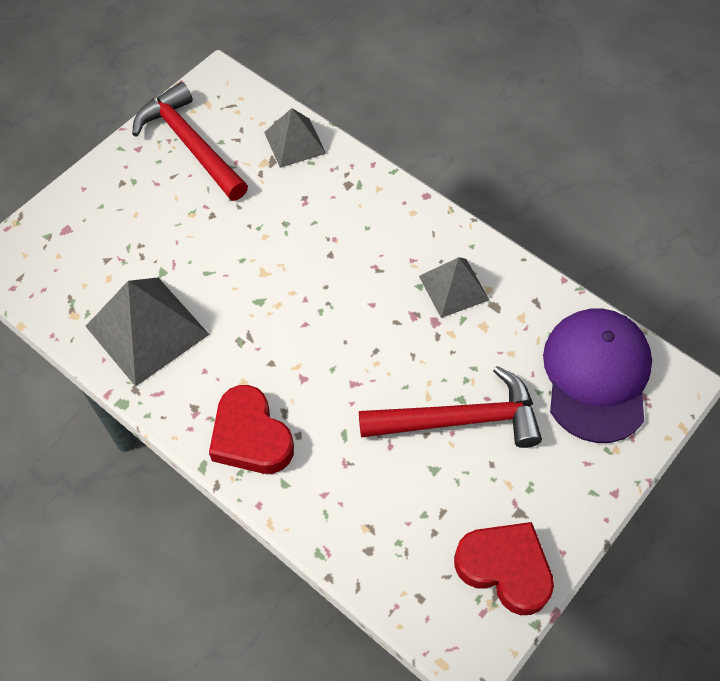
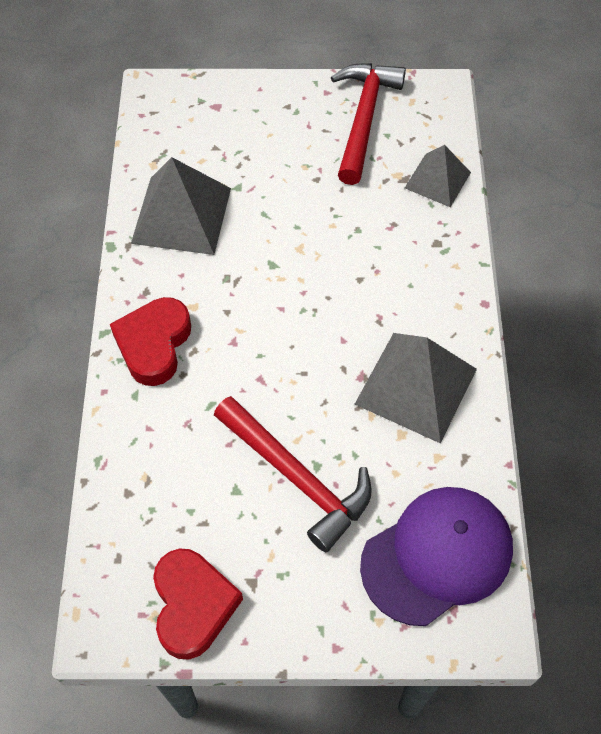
camera: 50 degrees right, 0 degrees up
(453, 288) = (416, 386): grey pyramid -> grey pyramid, size x1.63

